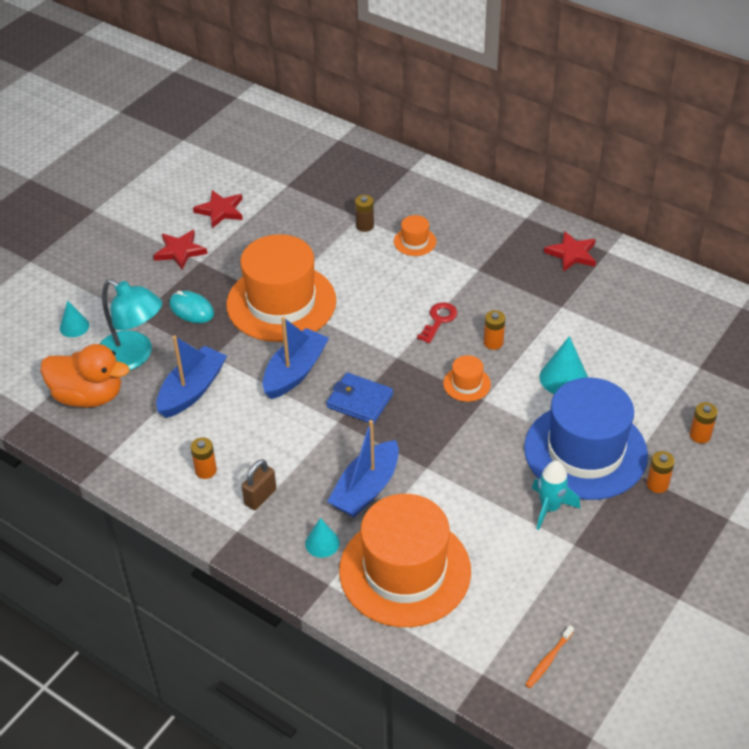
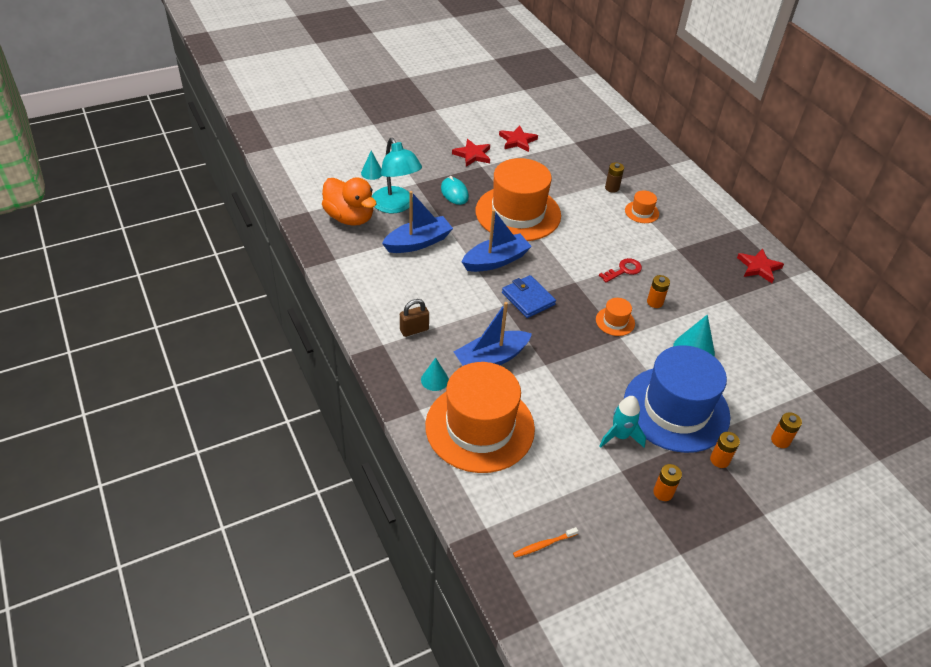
camera: 25 degrees right, 0 degrees up
(206, 470) = (390, 296): orange battery -> orange battery (663, 492)

